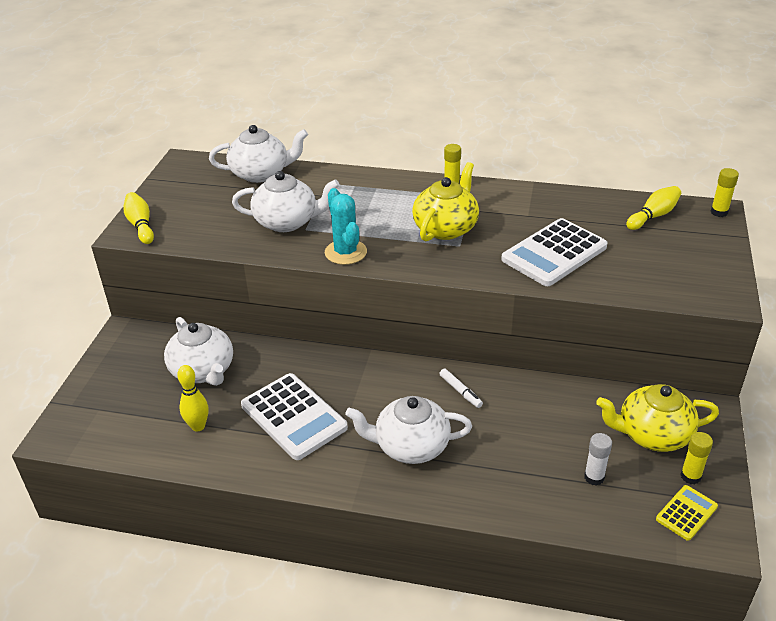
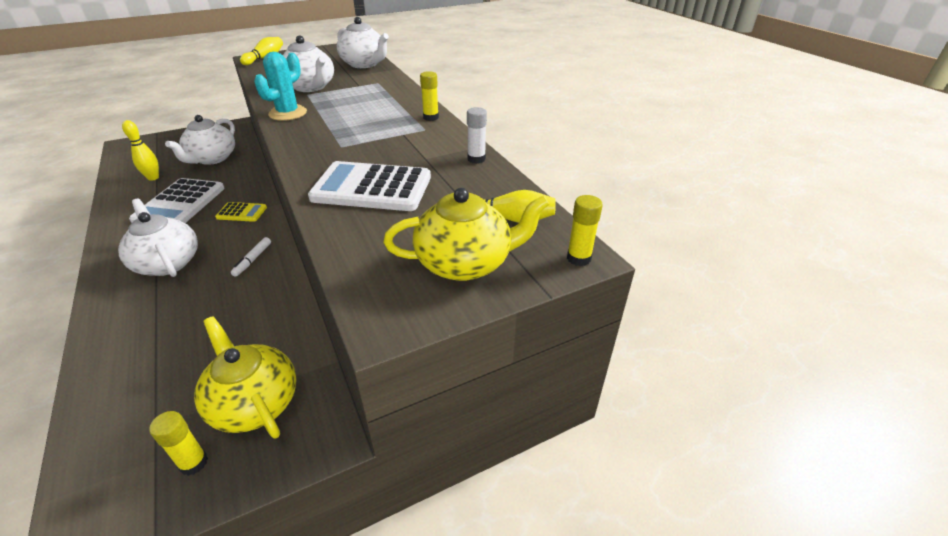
camera: 50 degrees right, 0 degrees up
(446, 228) = (362, 134): yellow teapot -> yellow teapot (465, 263)
(594, 477) = (164, 383): white glue stick -> white glue stick (476, 159)
(686, 513) = (125, 482): yellow calculator -> yellow calculator (242, 212)

